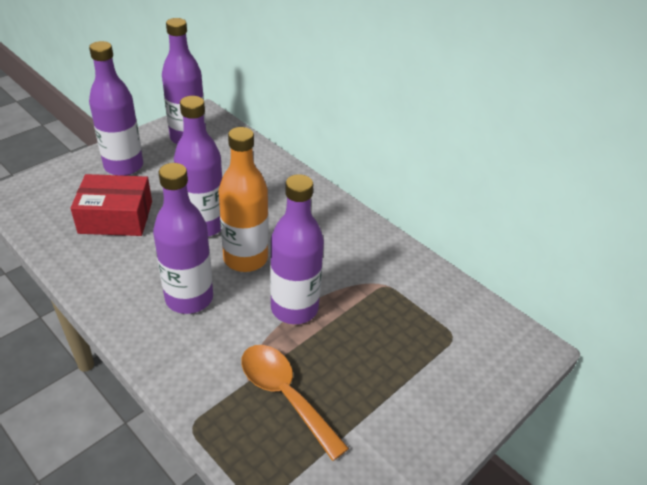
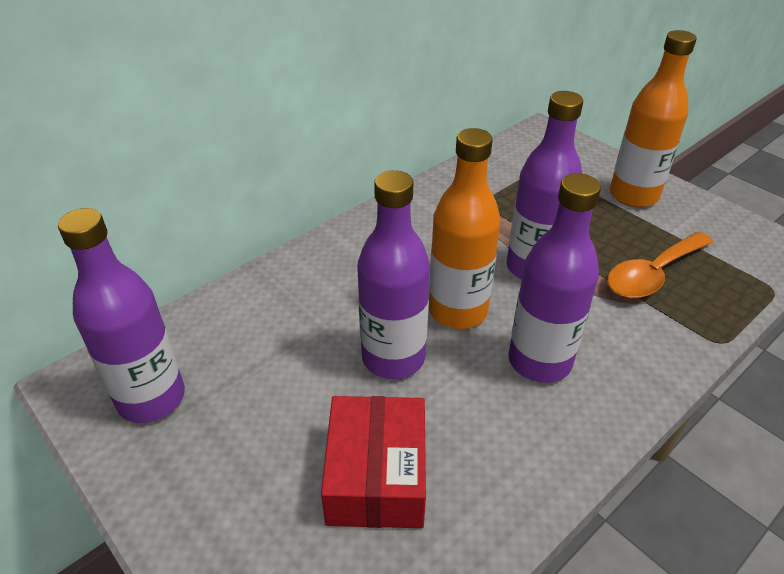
camera: 85 degrees left, 0 degrees up
(124, 166) = (225, 489): purple bottle -> none
(417, 409) = (633, 195): none -> orange bottle

